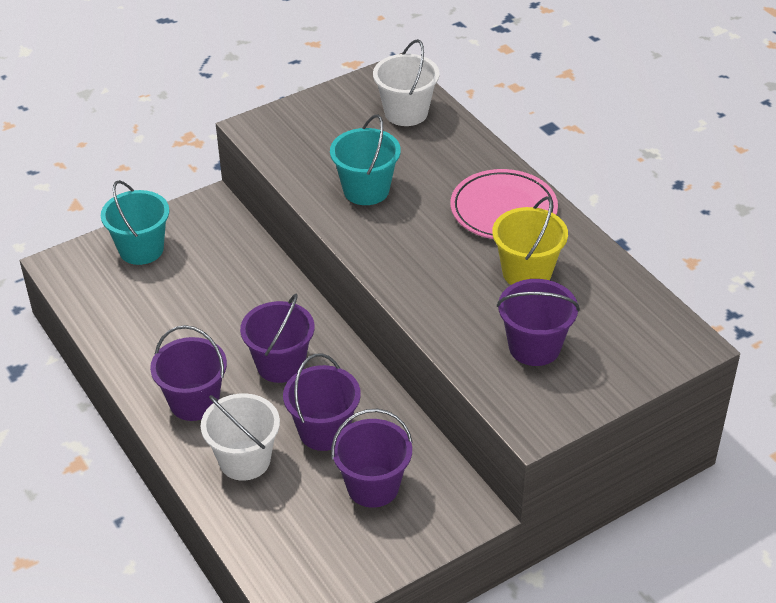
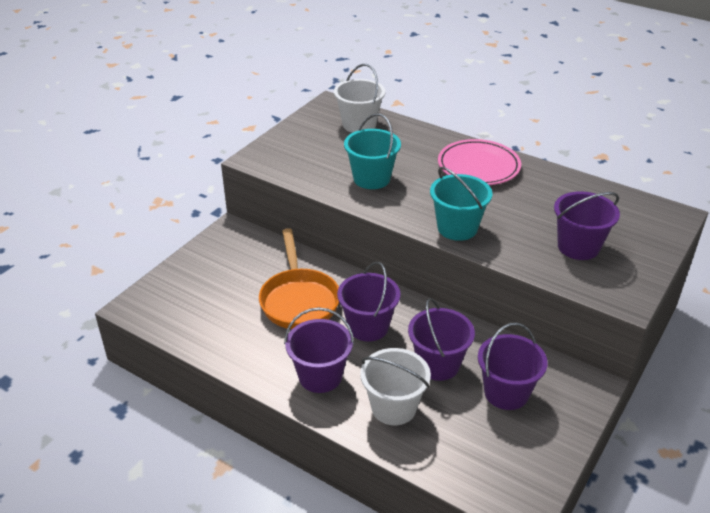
camera: 25 degrees left, 5 degrees down
(141, 249) = (196, 276): turquoise bucket -> turquoise bucket (457, 228)
(229, 310) = (299, 300): none -> orange pan
(527, 272) = (529, 201): yellow bucket -> none

